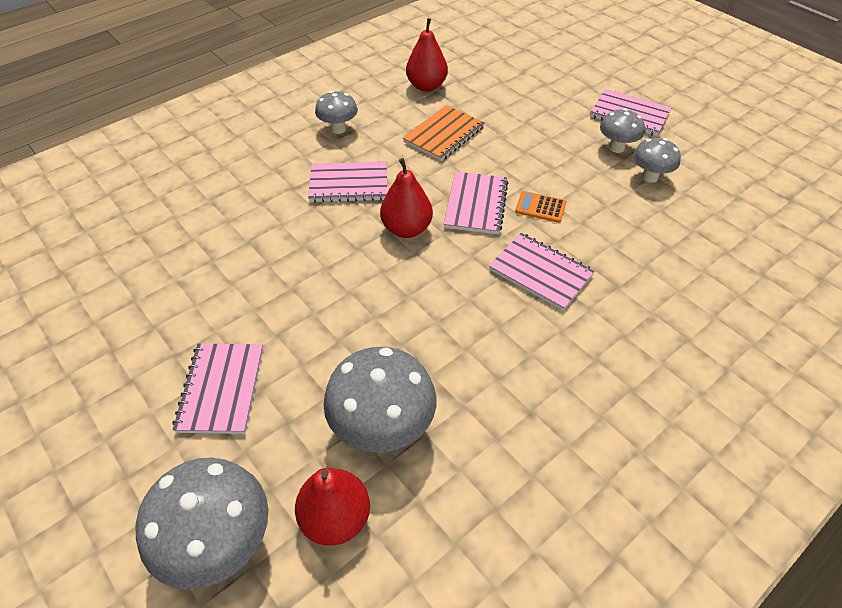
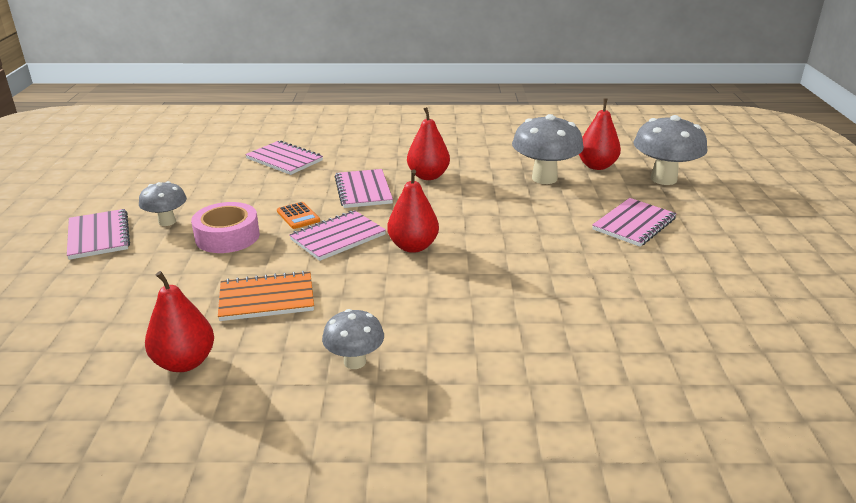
camera: 140 degrees left, 20 degrees down
(349, 184) = (416, 299): pink notebook -> pink notebook (284, 160)
(513, 340) = (428, 176): none -> red pear
(552, 160) = (227, 236): none -> pink tape
(649, 177) = (193, 198): grey mushroom -> none

